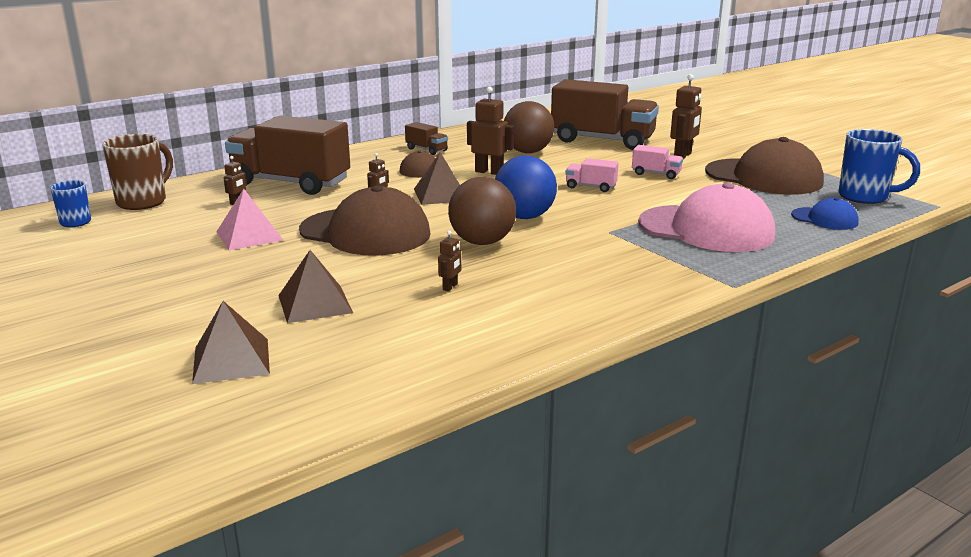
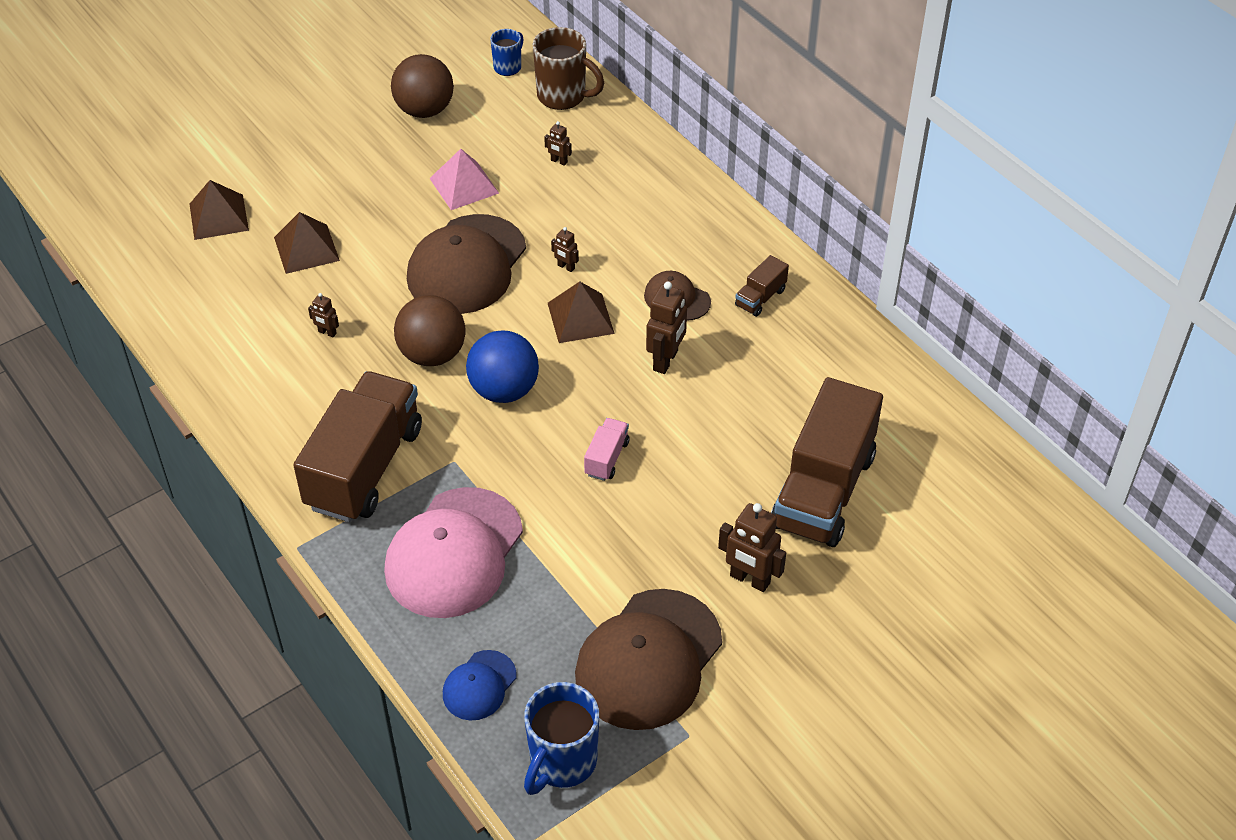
camera: 90 degrees right, 25 degrees up
(290, 183) = (622, 191): brown truck -> brown truck (364, 468)
(528, 152) = (757, 401): brown ball -> brown ball (424, 110)
(656, 174) = (661, 534): pink truck -> none

